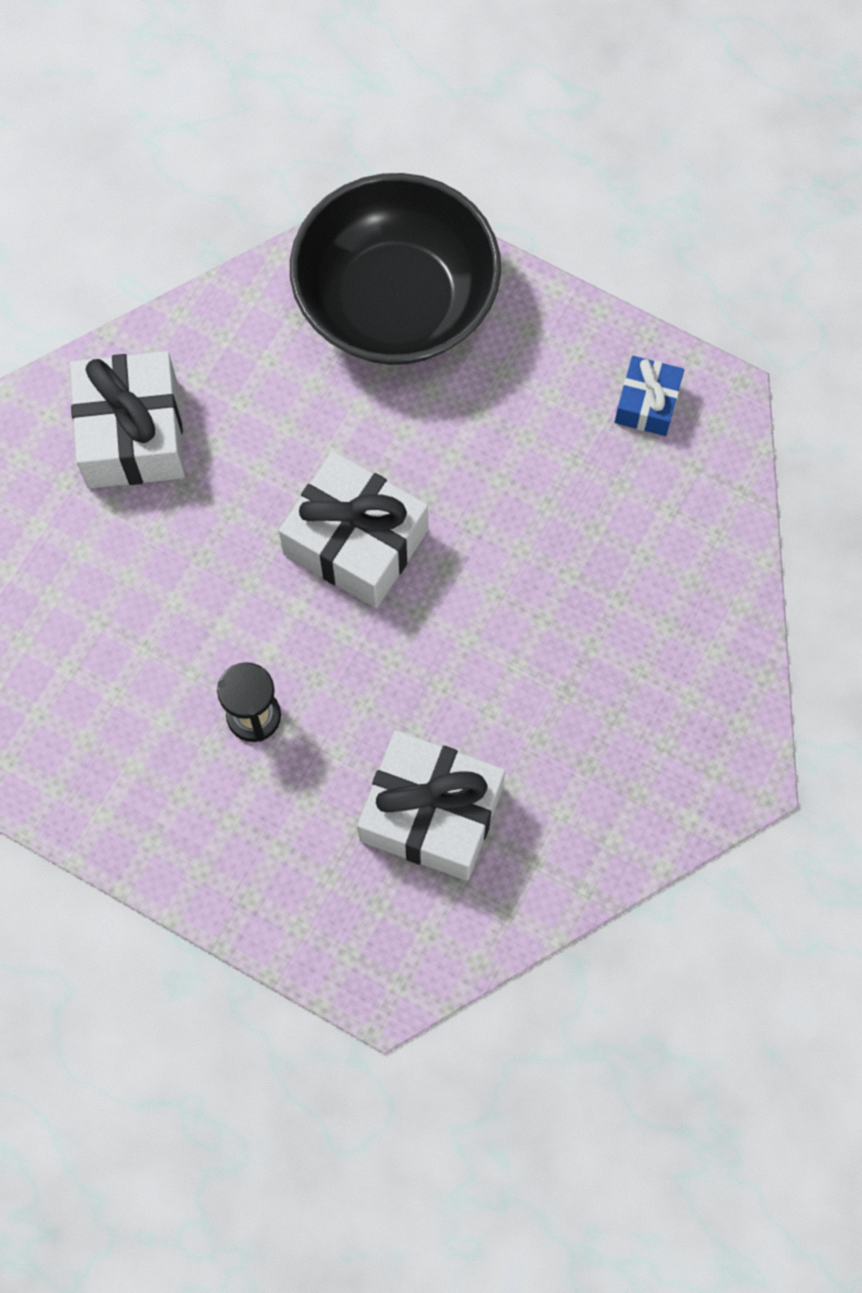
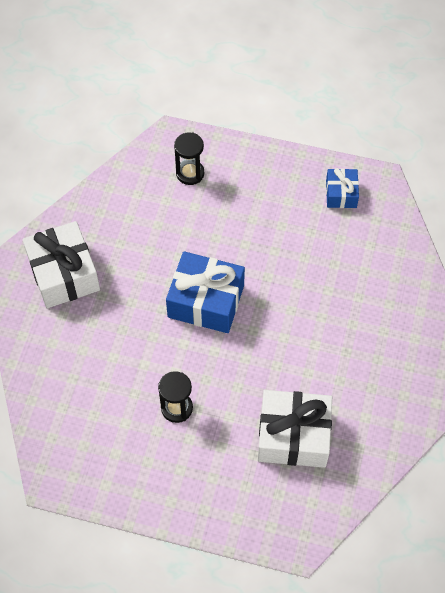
camera: 15 degrees left, 10 degrees down
(356, 542) = (206, 301): white gift -> blue gift
(396, 302) = (190, 173): black bowl -> black hourglass

